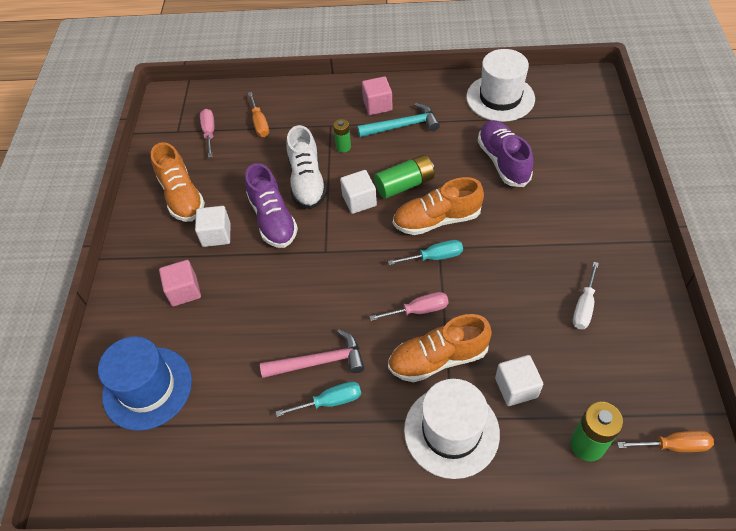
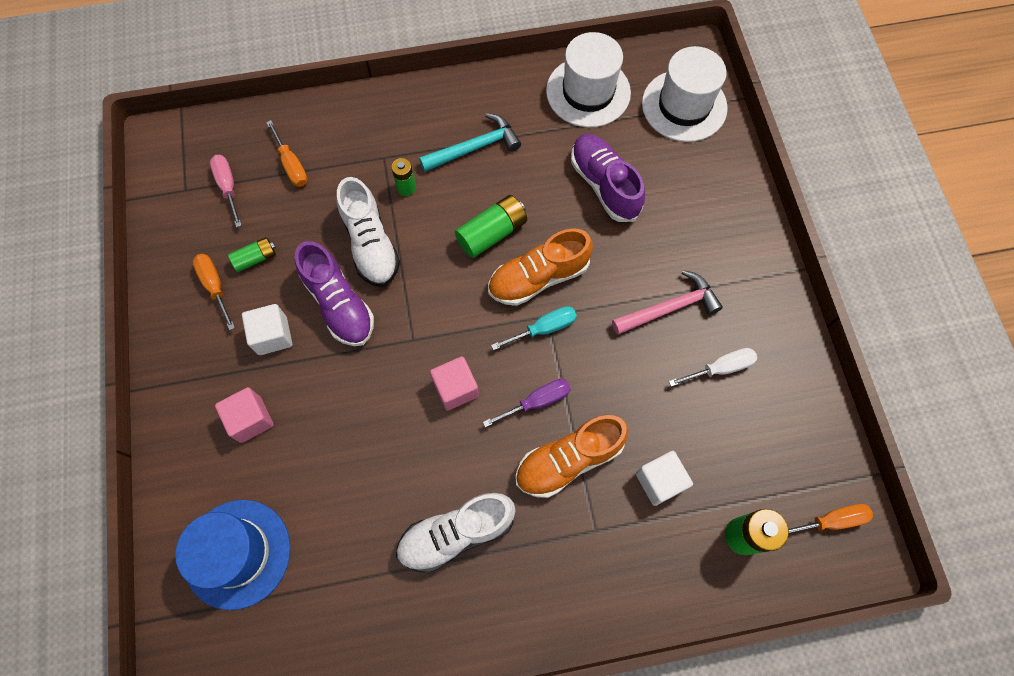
camera: 15 degrees left, 15 degrees up
(182, 196) = (215, 286): orange shoe -> orange screwdriver
(217, 181) = (255, 258): none -> green battery
(319, 361) = (434, 486): pink hammer -> pink hammer (669, 308)
(330, 401) = (456, 533): turquoise screwdriver -> white shoe
(359, 200) = (440, 263): white cube -> none
(377, 105) = (438, 120): pink cube -> pink cube (456, 388)
(418, 310) = (537, 402): pink screwdriver -> purple screwdriver
(451, 431) = (597, 546): white hat -> white hat (684, 106)
(584, 306) = (720, 368): white screwdriver -> white screwdriver turned 120 degrees counterclockwise

